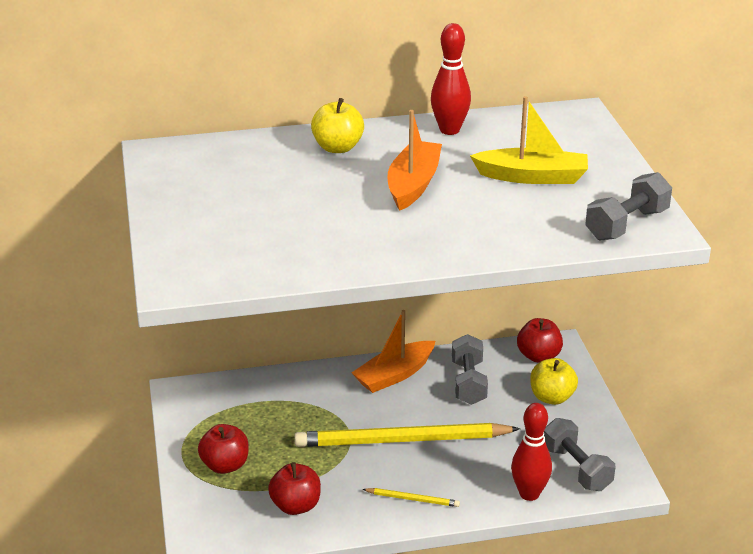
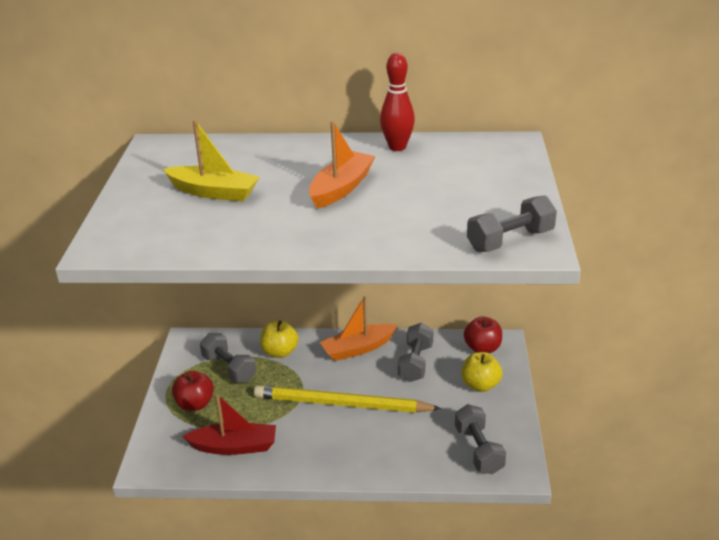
camera: 15 degrees right, 0 degrees up
(248, 418) = (229, 368): none -> grey dumbbell
(296, 506) = (234, 446): red apple -> red boat
(337, 148) = (297, 153): yellow apple -> yellow apple (280, 352)
(413, 499) = (330, 456): yellow pencil -> none
(529, 494) = (429, 467): red bowling pin -> none
(532, 177) = (447, 191): yellow boat -> yellow boat (214, 192)

